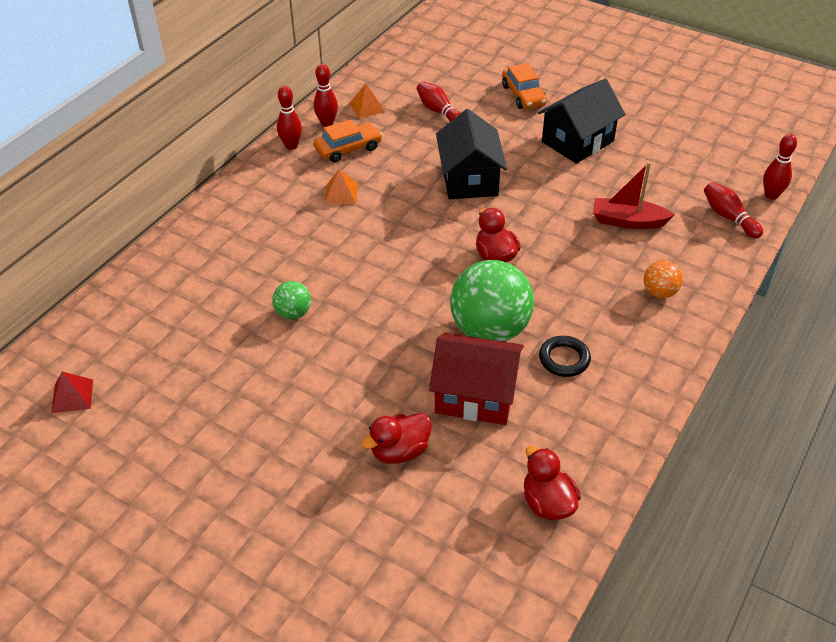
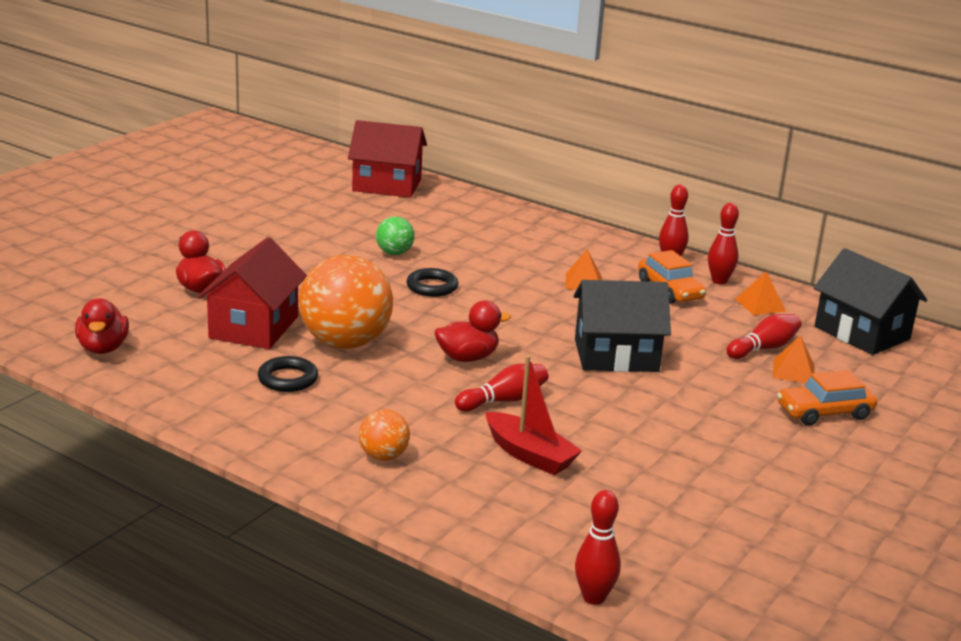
camera: 90 degrees right, 20 degrees down
(72, 396) = (317, 175): red pyramid -> none
(107, 333) = (387, 185): none -> red house
(366, 283) = (432, 287): none -> black ring
(470, 102) = (793, 371): none -> orange pyramid
(490, 330) = (345, 343): green ball -> orange ball
(547, 503) = (103, 348): red duck -> red duck turned 105 degrees clockwise
(577, 141) = (714, 441): black house -> black house (861, 333)
(628, 221) = (529, 455): red boat -> red boat turned 120 degrees clockwise
(728, 217) = (537, 542): red bowling pin -> red bowling pin (504, 400)

